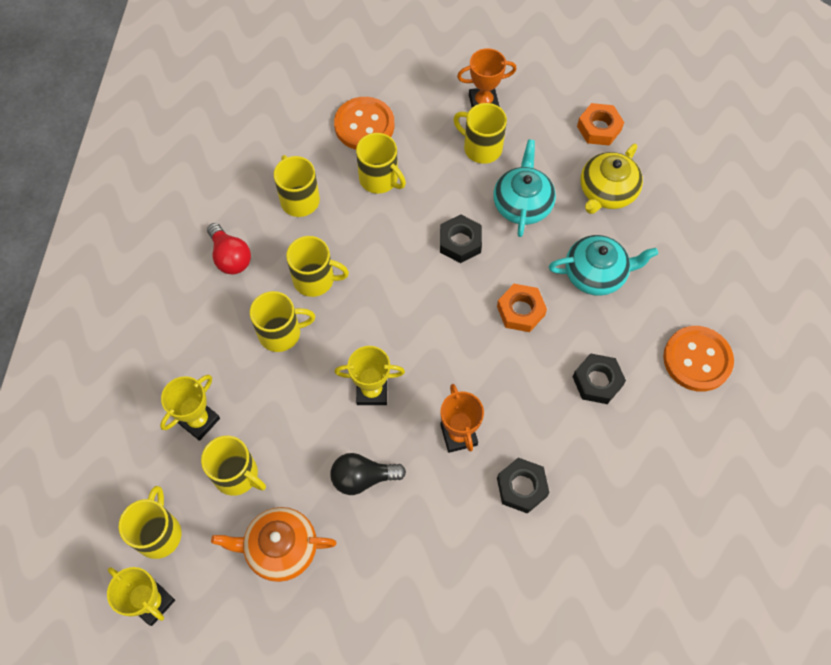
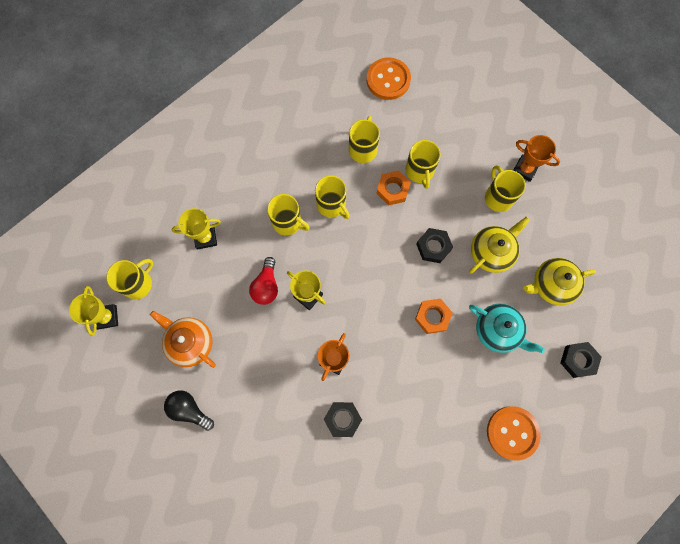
camera: 40 degrees right, 10 degrees up
(230, 257) = (297, 155): red light bulb -> red light bulb (266, 286)
(237, 475) = (200, 284): yellow mug -> none
(363, 478) = (262, 341): black light bulb -> black light bulb (189, 410)
(364, 125) = (439, 130): orange button -> orange button (388, 80)
(522, 203) = (492, 252): turquoise teapot -> yellow teapot
(597, 381) = (440, 395): black nut -> black nut (578, 360)
(599, 128) = (584, 240): orange nut -> orange nut (392, 190)

